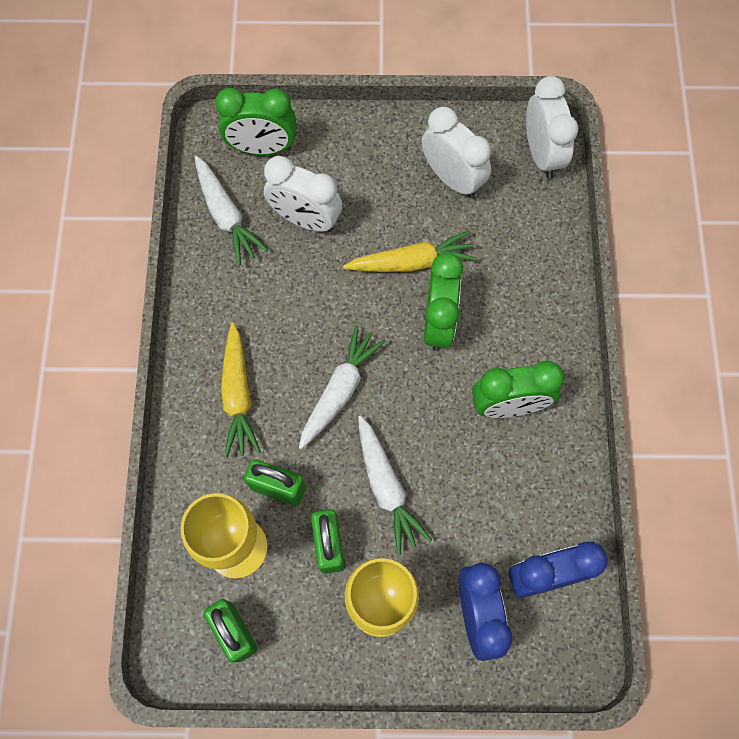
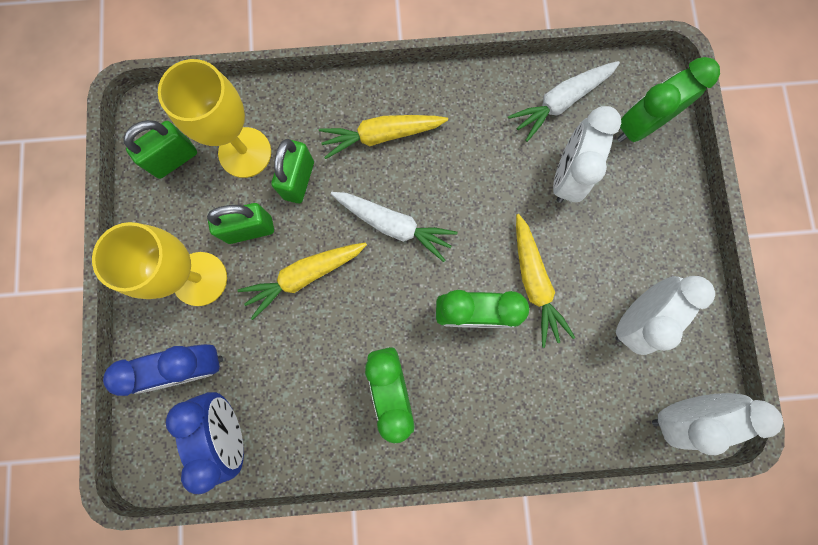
camera: 85 degrees right, 10 degrees up
(262, 148) = (639, 126): green clock -> green clock turned 60 degrees clockwise
(386, 487) = (304, 276): white carrot -> yellow carrot

